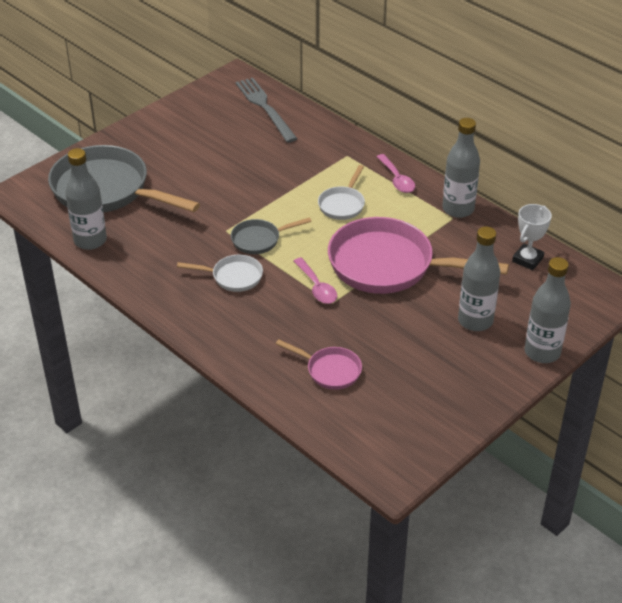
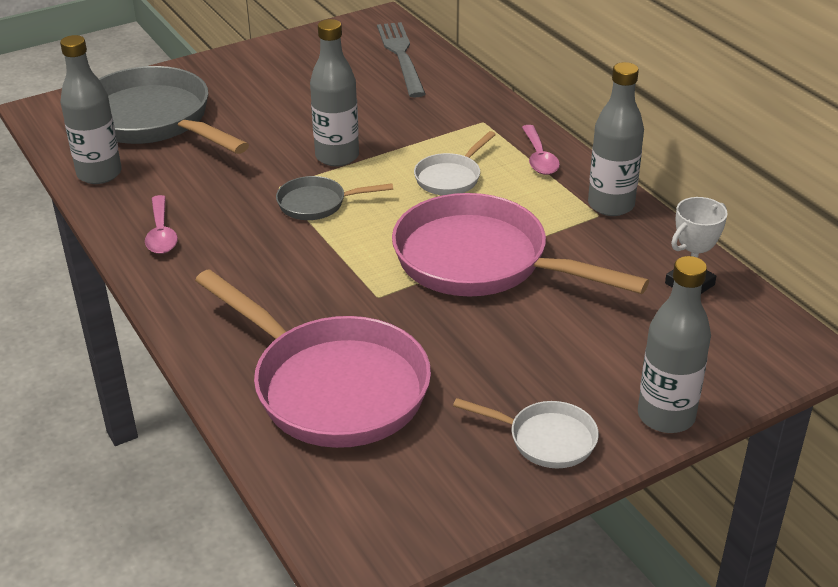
camera: 15 degrees right, 5 degrees down
(233, 277) = (258, 243): white pan -> white pan (545, 439)
(317, 287) = (366, 274): pink spoon -> pink spoon (161, 233)
(330, 370) = (332, 386): pink pan -> pink pan, size x2.11
(475, 321) = (578, 354): grey bottle -> grey bottle (337, 156)

